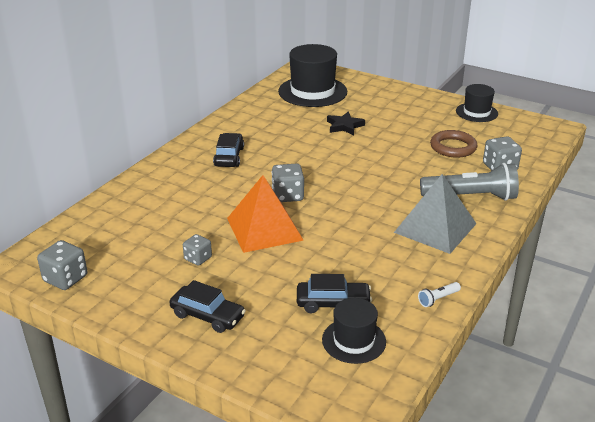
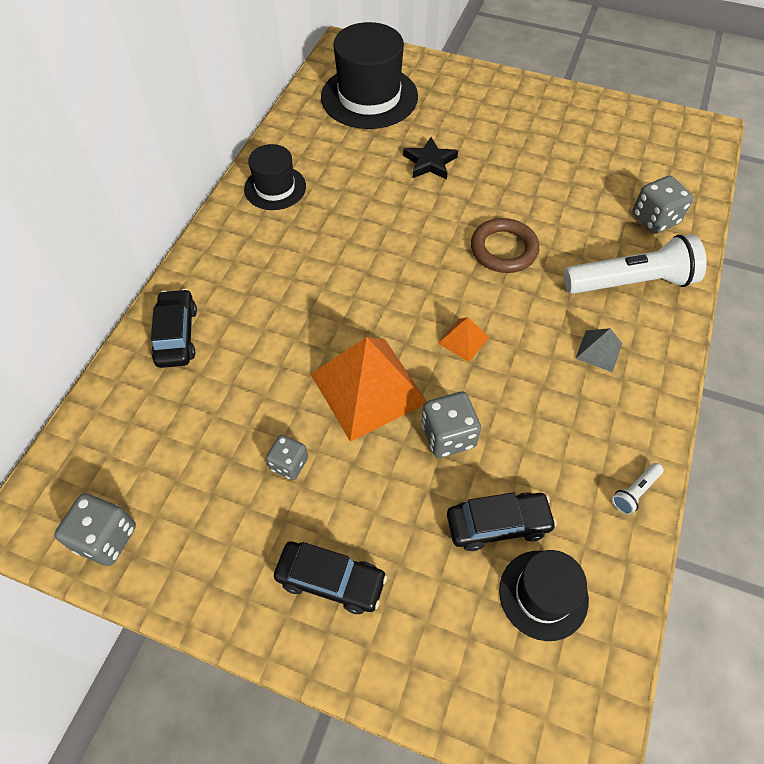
camera: 10 degrees left, 25 degrees up
(229, 157) = (283, 246): black car -> black car (177, 335)
(288, 195) = (385, 315): grey dice -> grey dice (448, 435)
(339, 213) = (463, 340): none -> orange pyramid
(435, 228) = (599, 350): grey pyramid -> grey pyramid, size x0.45
(453, 147) = (585, 187): brown ring -> brown ring (503, 249)
(471, 197) = (631, 282): grey flashlight -> white flashlight
(476, 112) = (600, 113): black hat -> black hat (275, 188)

